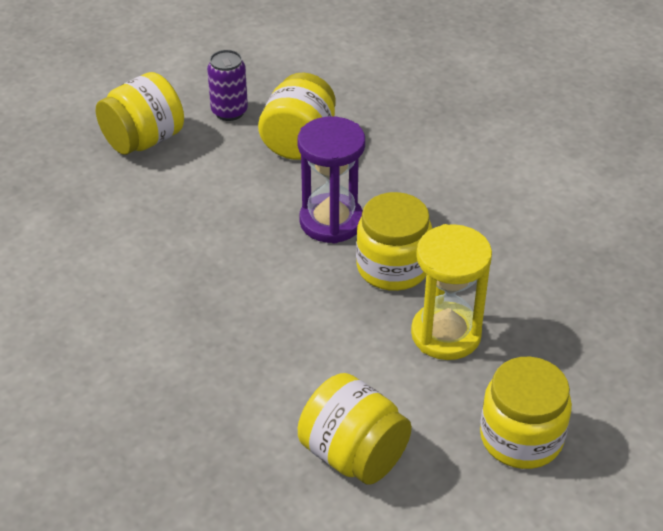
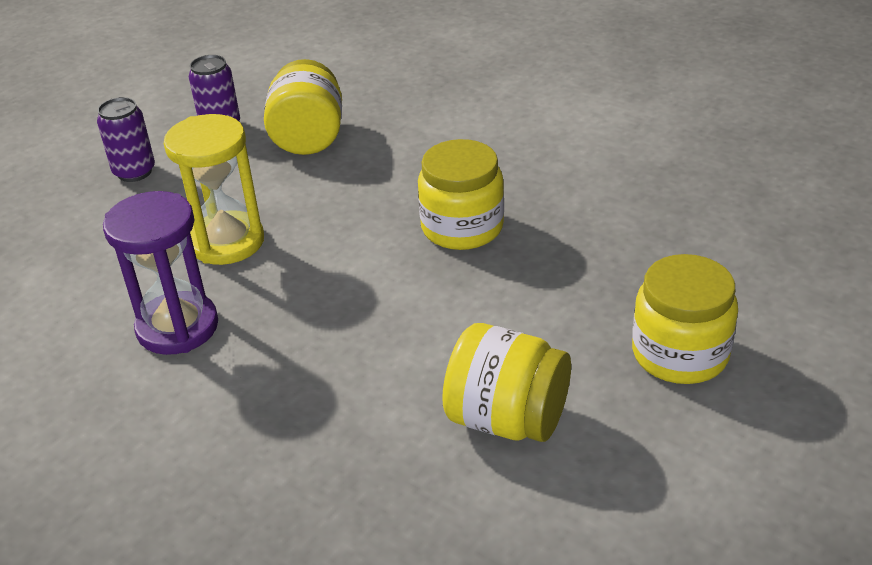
camera: 15 degrees left, 5 degrees down
(143, 140) = (134, 172): yellow jar -> purple can
(331, 221) = (376, 201): purple hourglass -> purple hourglass (177, 327)
(446, 334) = (549, 276): yellow hourglass -> yellow hourglass (227, 242)

